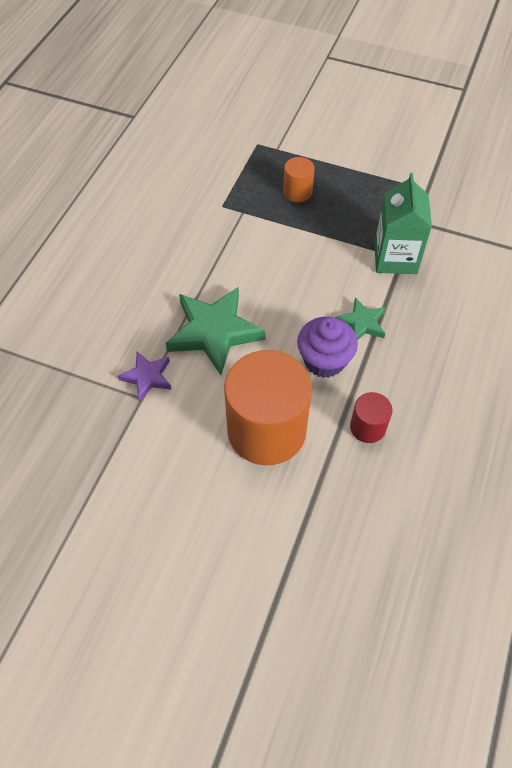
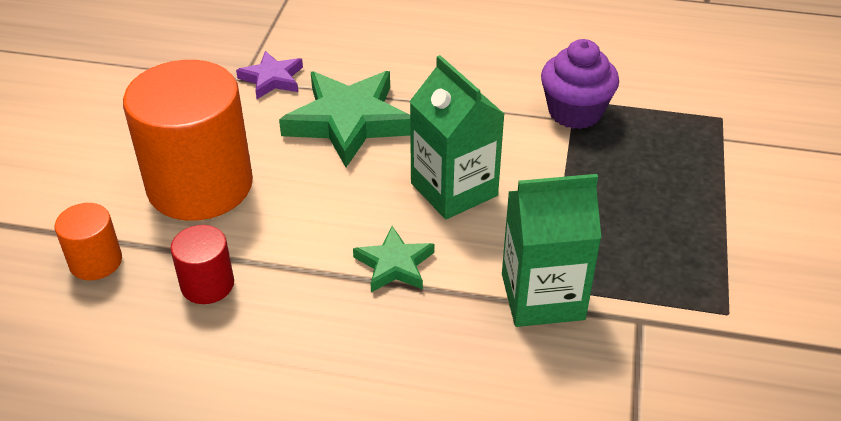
camera: 80 degrees right, 15 degrees down
(297, 192) = (639, 170): orange cylinder -> orange cylinder (96, 261)
(298, 283) = (454, 189): none -> green carton
(324, 360) = (318, 229): purple cupcake -> purple cupcake (575, 112)

